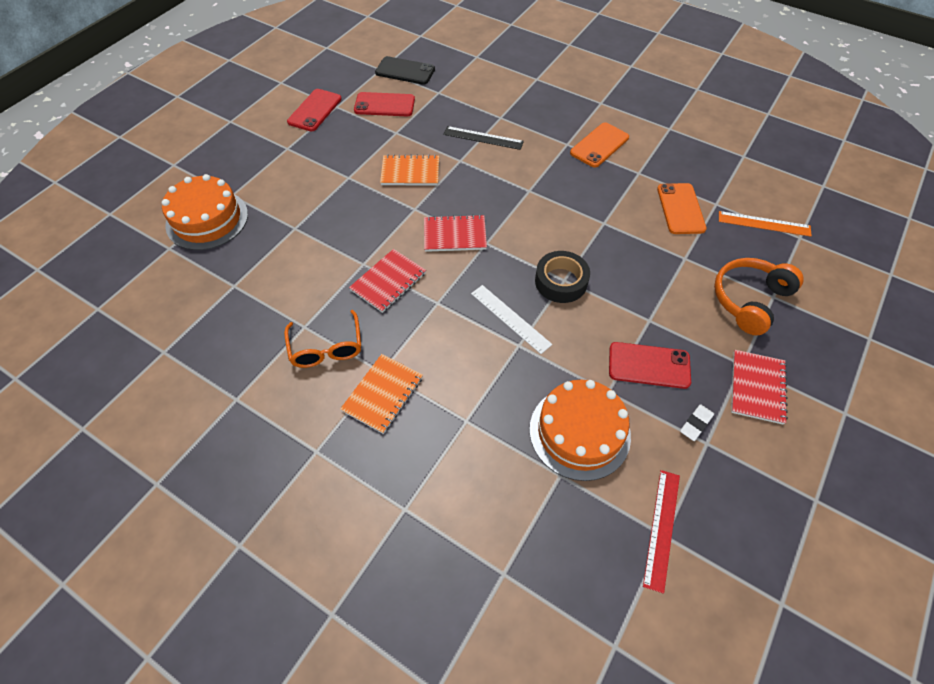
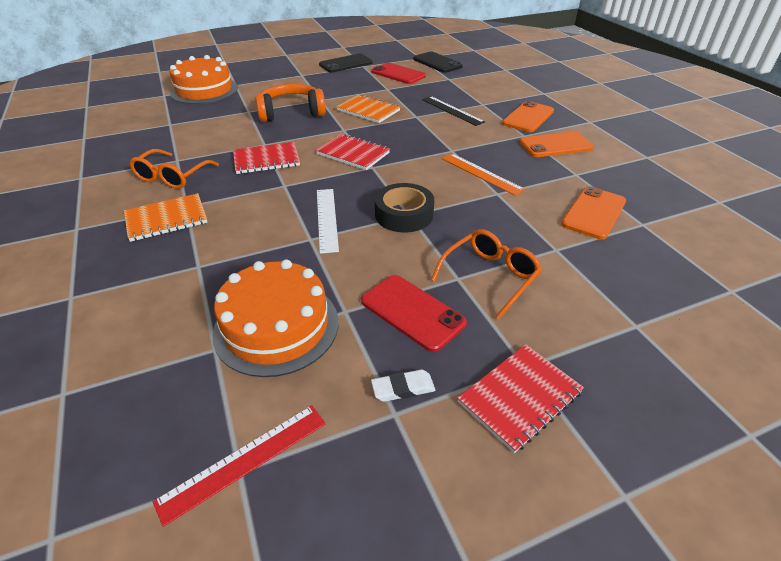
camera: 35 degrees right, 15 degrees down
(315, 110) = (346, 64): red phone -> black phone
(551, 119) = (528, 117): none -> orange phone
(667, 307) = (489, 277): none -> orange glasses
(749, 300) = (599, 315): orange headphones -> orange headphones (291, 112)
(764, 223) = (690, 261): orange ruler -> orange ruler (481, 173)

